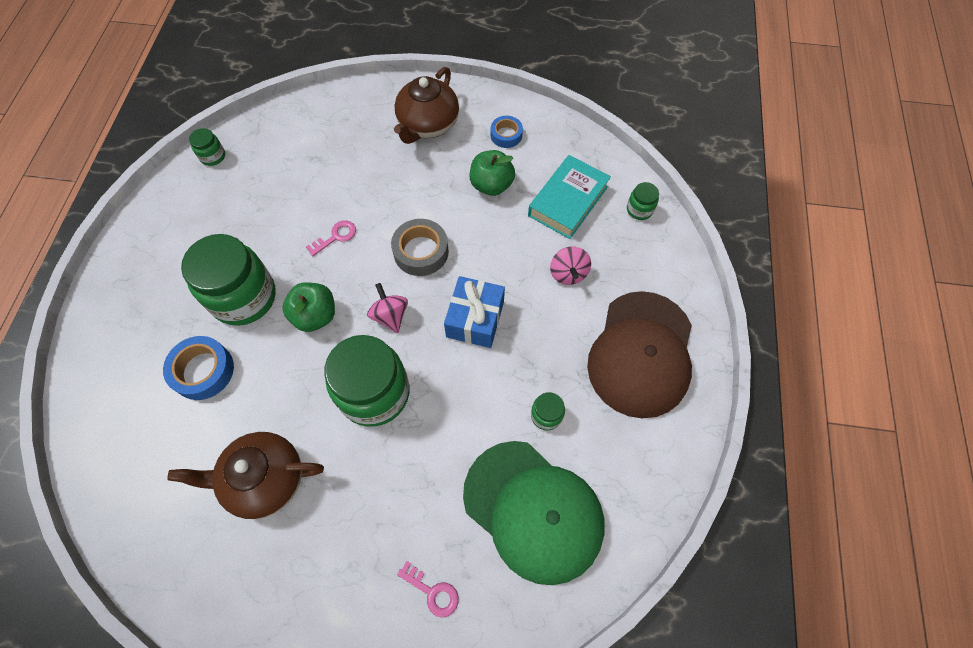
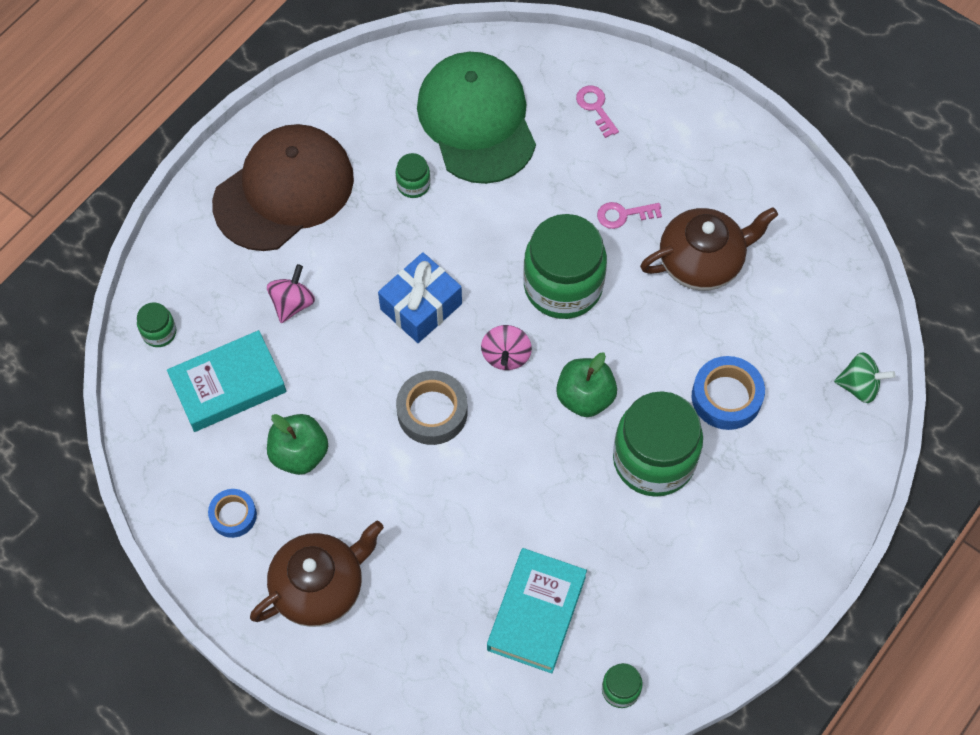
camera: 150 degrees left, 0 degrees up
(90, 437) = (859, 386): none -> green spinning top
(264, 479) = (702, 261): brown teapot -> brown teapot turned 45 degrees counterclockwise
(285, 171) = (536, 613): none -> turquoise book
(335, 237) = (518, 482): pink key -> pink key (623, 215)

